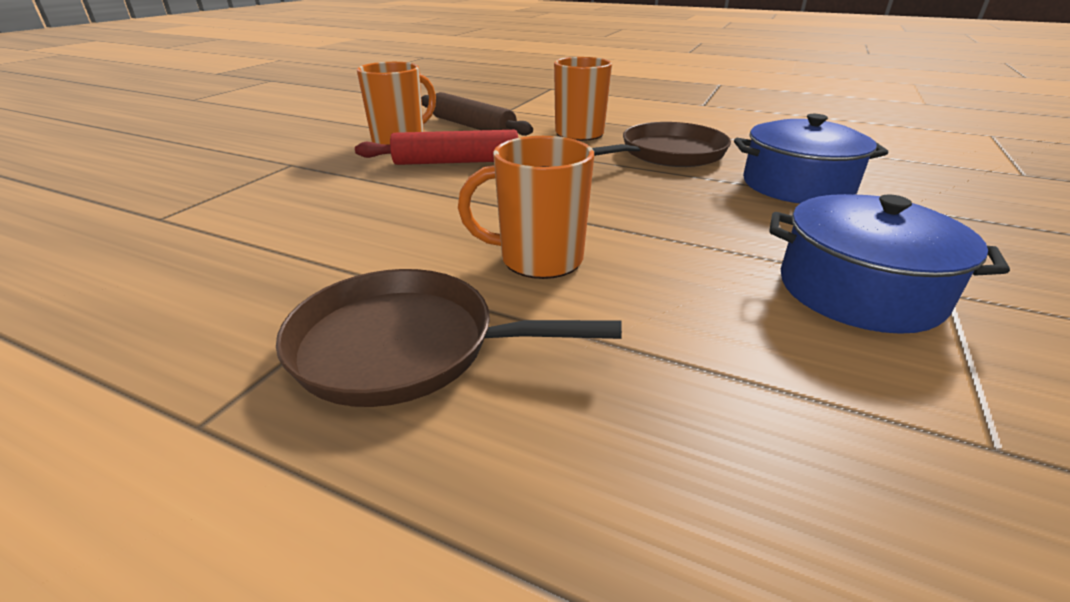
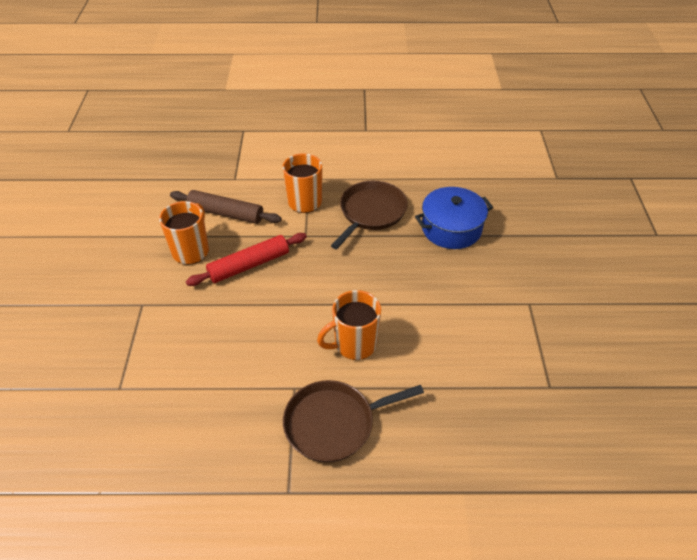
camera: 25 degrees left, 15 degrees up
(859, 290) = (496, 315): blue pot -> none

